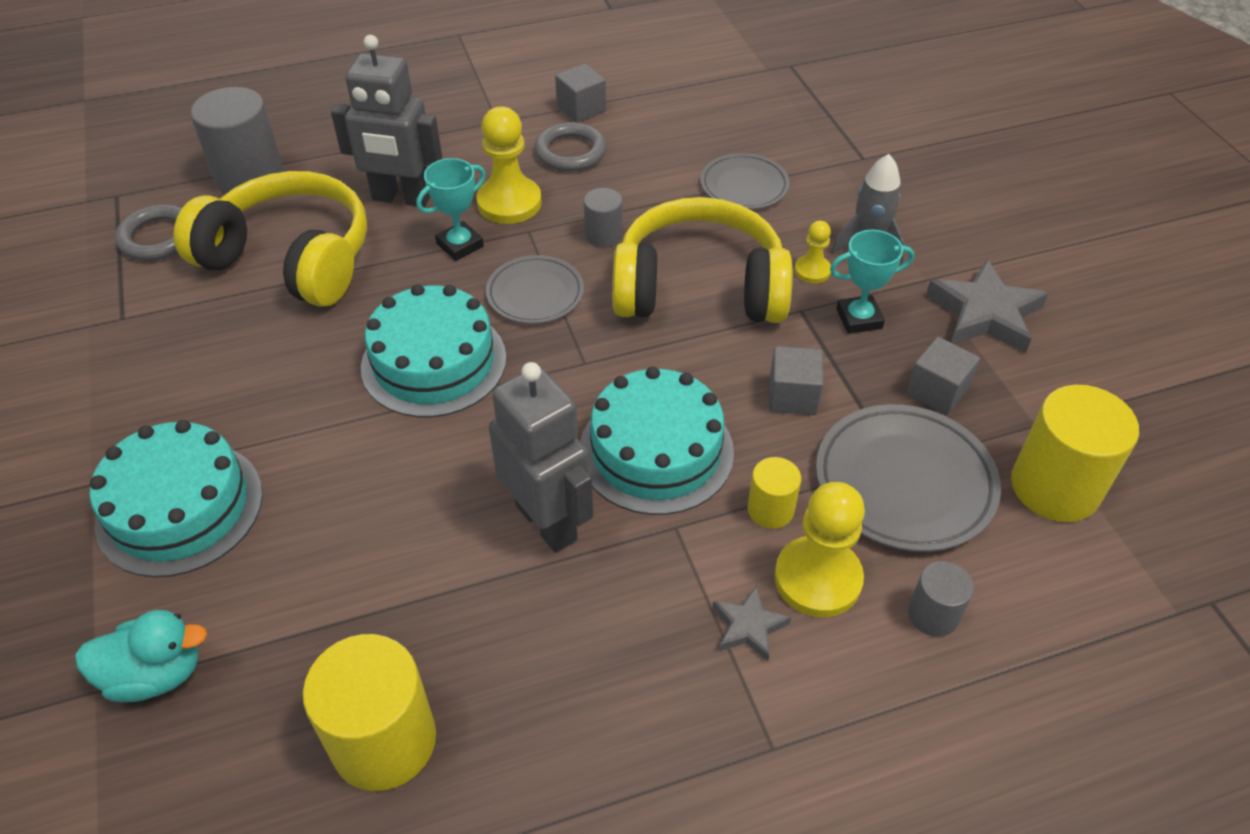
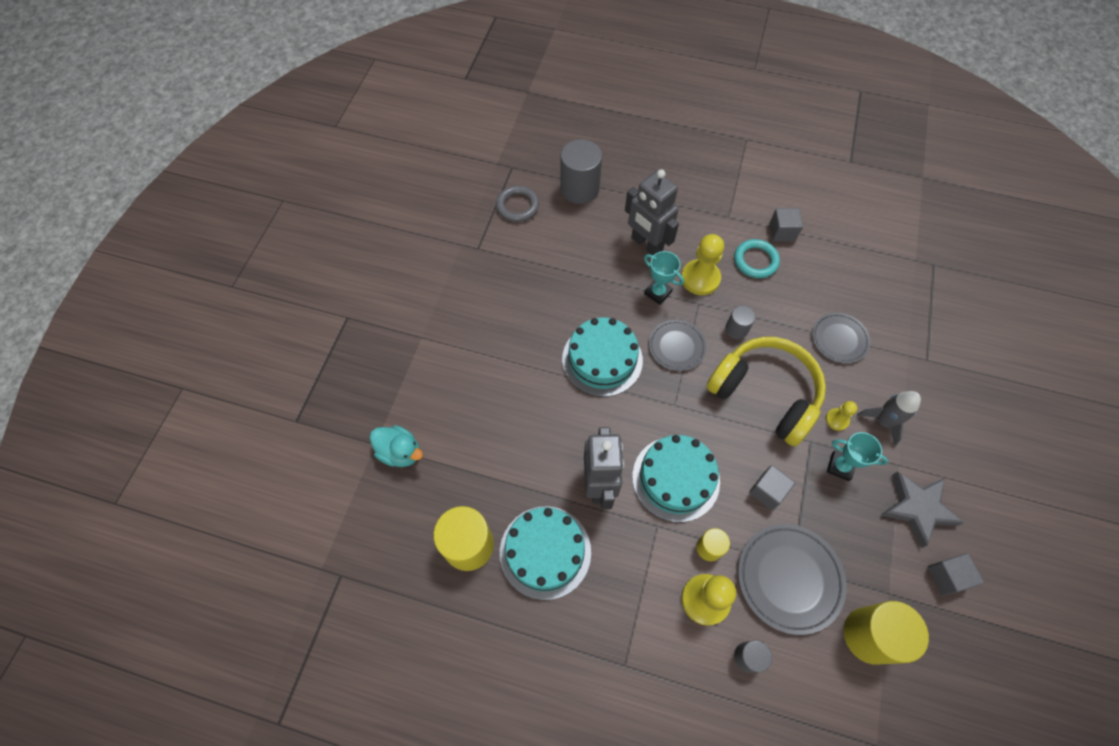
camera: 35 degrees right, 15 degrees up
(180, 507) = (450, 373): turquoise cake -> turquoise cake (545, 552)
(290, 259) = (570, 255): yellow headphones -> none
(460, 245) = (657, 293): turquoise trophy -> turquoise trophy turned 45 degrees clockwise
(570, 152) = (755, 261): grey ring -> turquoise ring
(748, 626) = (655, 601): grey star -> none
(937, 391) = (849, 538): grey cube -> grey cube (947, 576)

